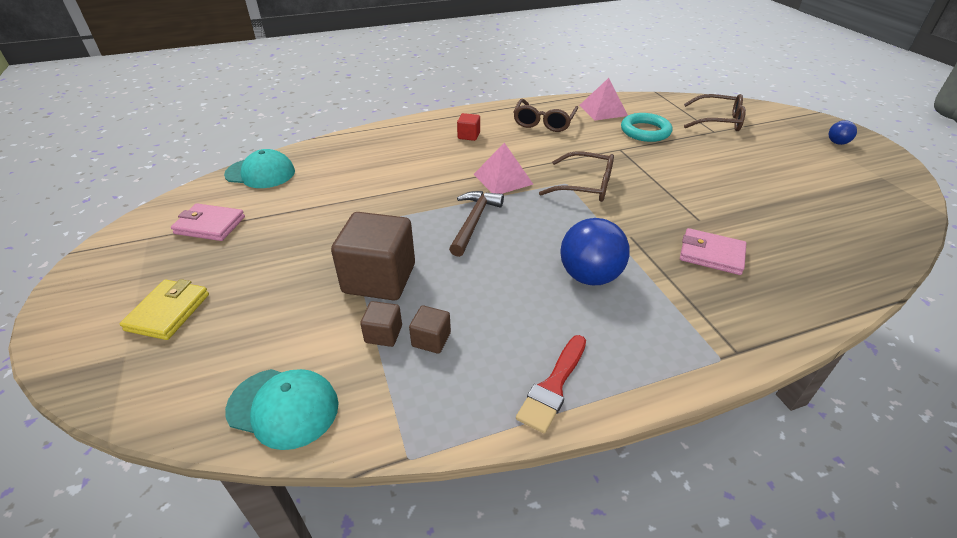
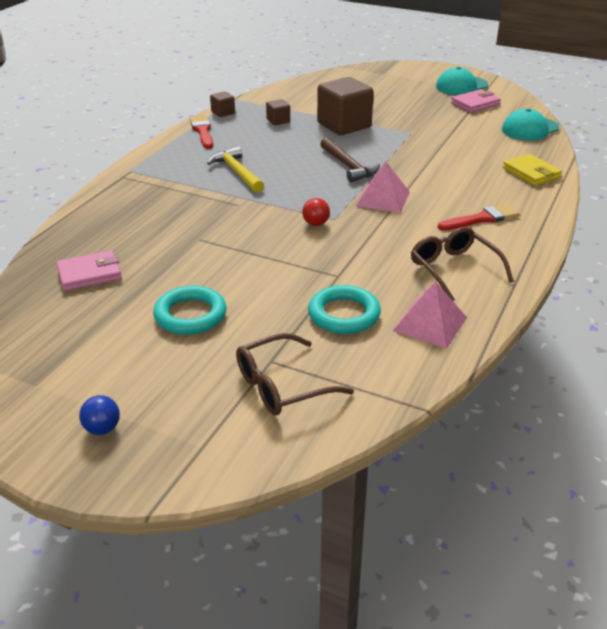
camera: 135 degrees right, 5 degrees down
(168, 312) = (402, 83): yellow wallet -> yellow wallet (531, 173)
(283, 407) = (298, 89): turquoise cap -> turquoise cap (461, 86)
(383, 334) = (302, 114): brown cube -> brown cube (223, 113)
(468, 136) = (481, 219): red cube -> red brush
(586, 186) = (315, 224): brown glasses -> red ball
(589, 276) = (237, 172): blue ball -> yellow hammer
(711, 254) = (171, 217): pink wallet -> pink wallet (89, 274)
(749, 170) = (190, 315): none -> turquoise ring

